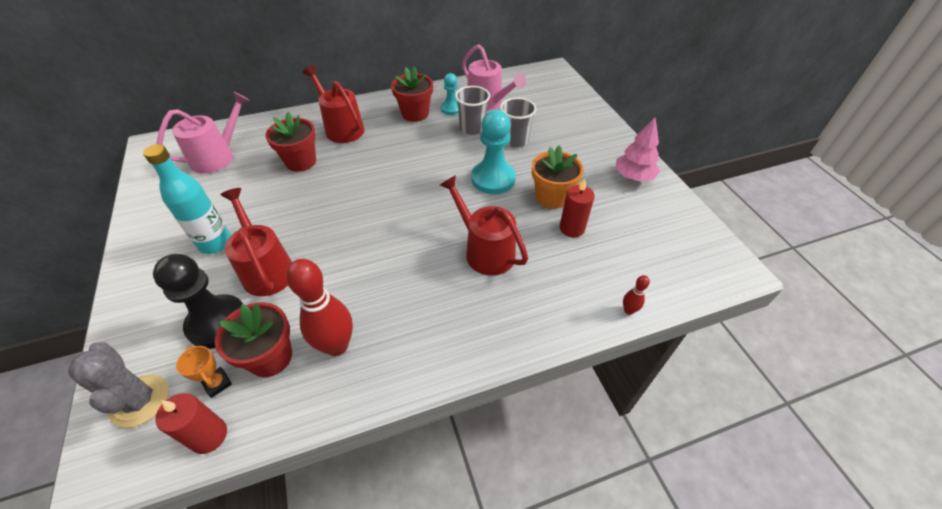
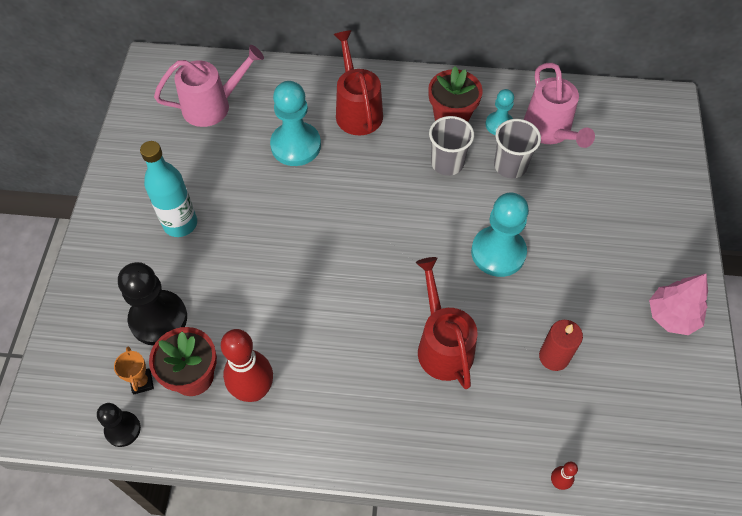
camera: 25 degrees right, 10 degrees up
(140, 401) = (78, 371): grey cactus -> none
(209, 436) = (123, 429): red candle -> black pawn
(266, 269) = (218, 275): red watering can -> none
(301, 162) = (296, 145): red flower pot -> turquoise pawn
(515, 140) = (553, 205): grey cup -> grey cup (447, 163)
(551, 197) = (553, 305): orange flower pot -> none

